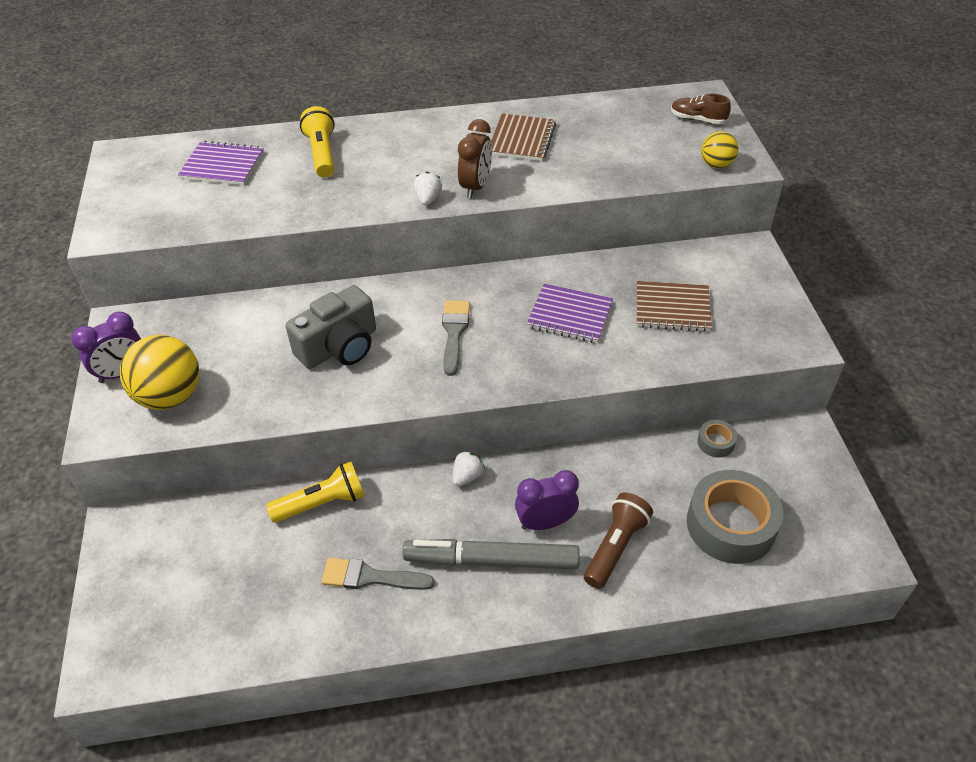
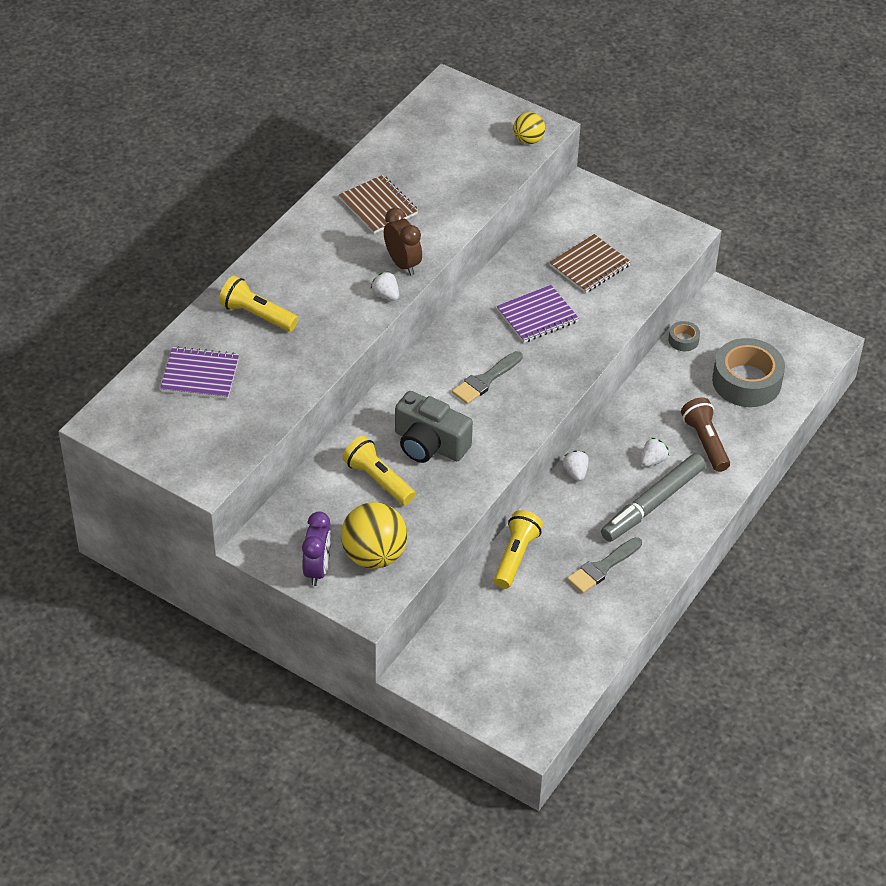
camera: 50 degrees left, 0 degrees up
(222, 166) = (200, 375): purple notebook -> purple notebook turned 45 degrees clockwise
(265, 343) = (378, 479): none -> yellow flashlight
(339, 347) = (429, 444): grey camera -> grey camera turned 120 degrees clockwise
(454, 332) = (485, 380): grey brush -> grey brush turned 90 degrees counterclockwise
(545, 522) = (653, 460): purple clock -> white strawberry
(697, 119) = (470, 110): brown shoe -> none

